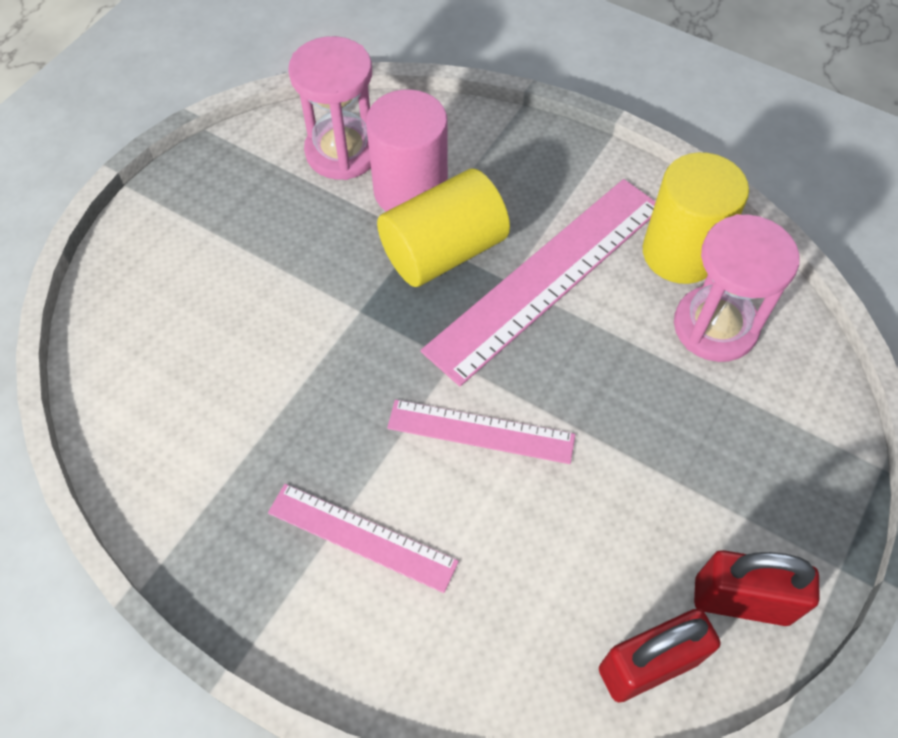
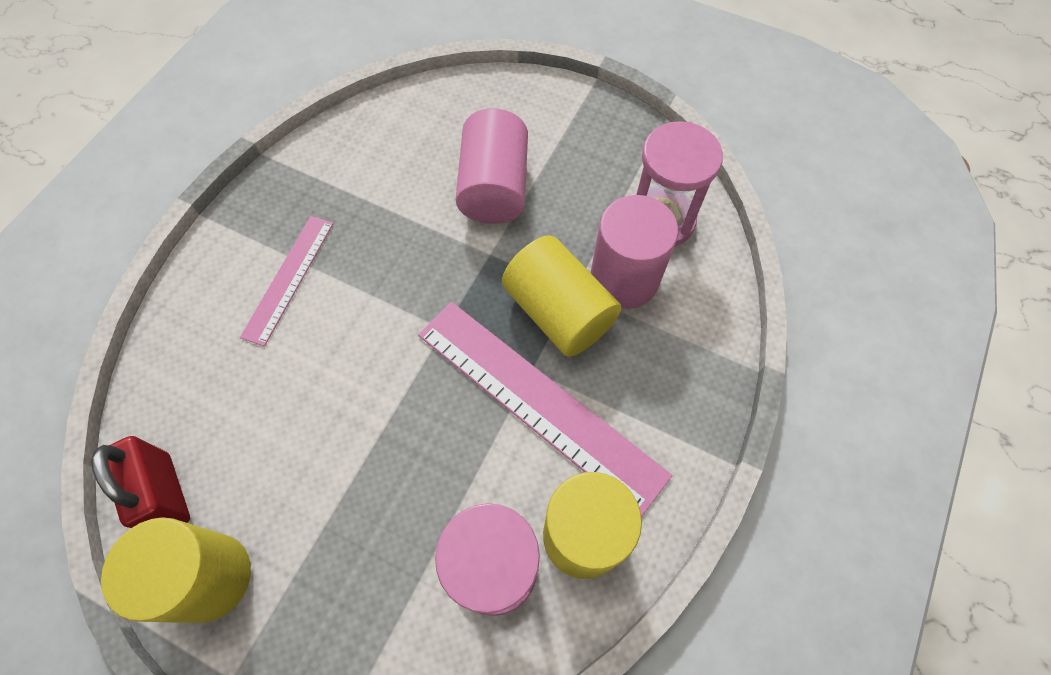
camera: 85 degrees right, 5 degrees up
(266, 300) = (494, 187): none -> pink cylinder
(481, 431) = (376, 355): pink ruler -> none
(741, 601) = (210, 577): red padlock -> yellow cylinder

